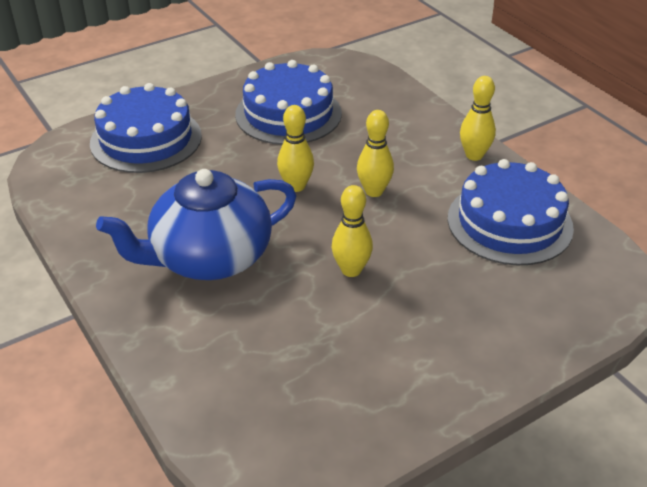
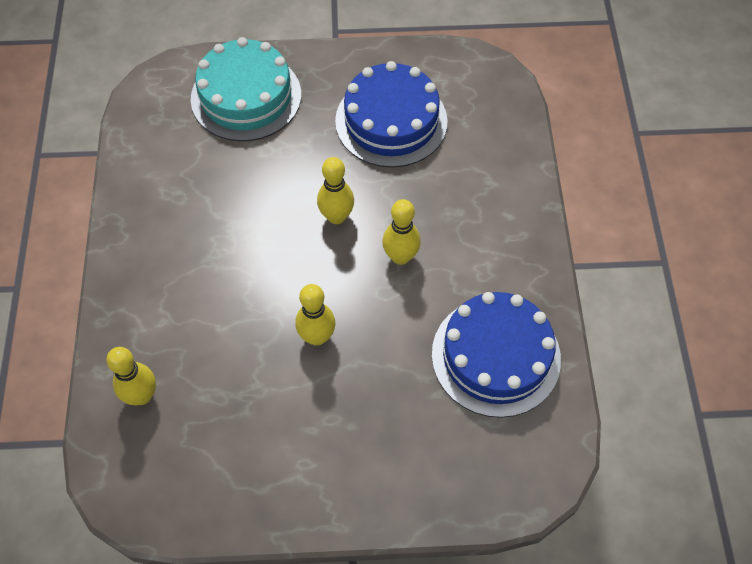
camera: 30 degrees right, 20 degrees up
(146, 139) = (246, 96): blue cake -> turquoise cake
(209, 258) = (213, 263): blue teapot -> none
(474, 155) = (527, 258): yellow bowling pin -> yellow bowling pin (142, 396)

